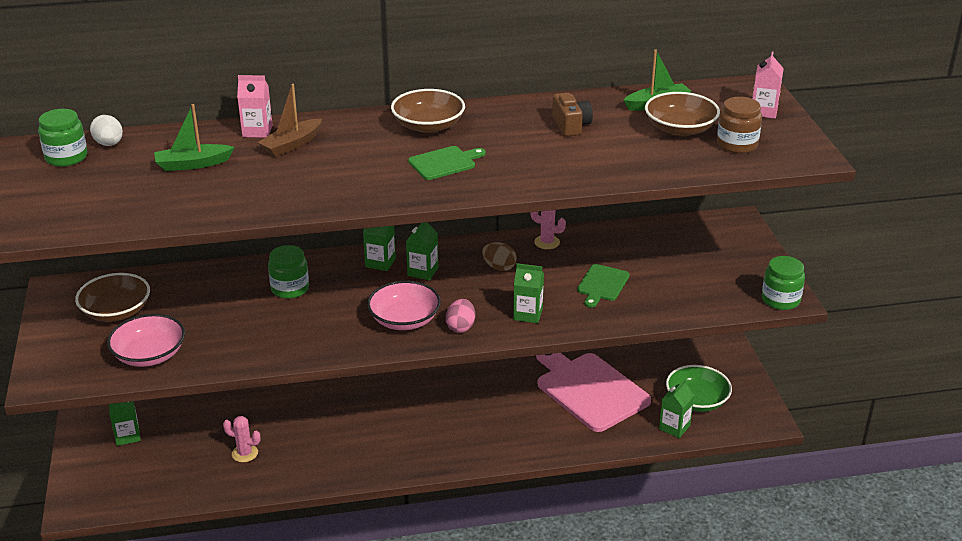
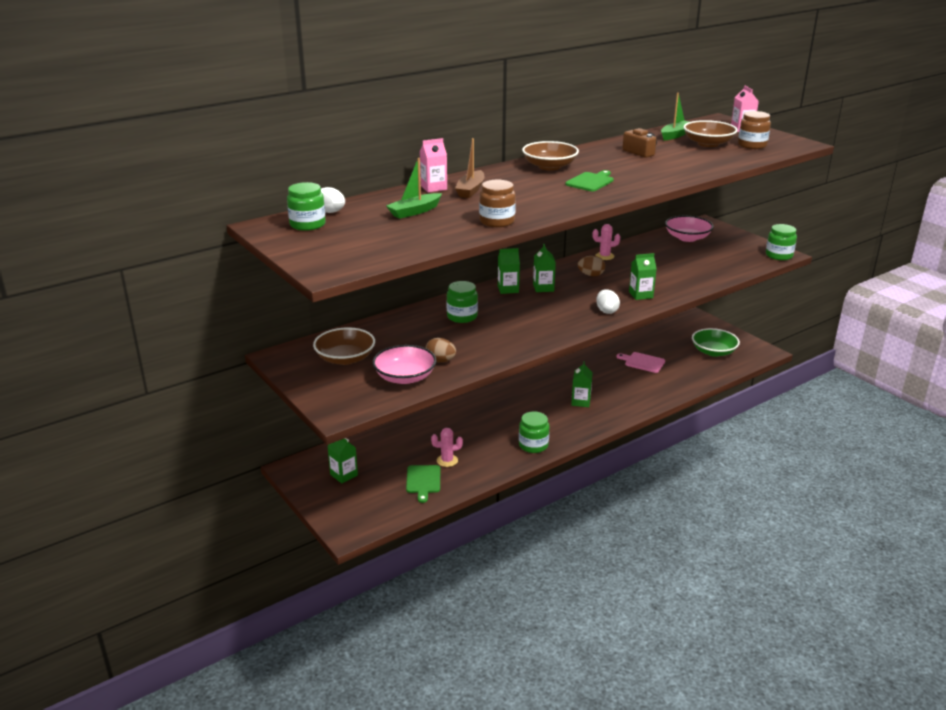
camera: 25 degrees left, 5 degrees down
(206, 344) = (440, 361): none -> brown egg
(259, 202) = (497, 221): none -> brown jar
(354, 464) = (533, 445): none -> green jar
(404, 320) = (564, 315): pink bowl -> pink bowl (687, 238)
(460, 327) = (606, 311): pink egg -> white egg
(589, 389) = (643, 362): pink cutting board -> pink cutting board, size x0.49
(602, 284) = (667, 270): green cutting board -> green cutting board (423, 481)
(674, 427) = (715, 369): green carton -> green carton (581, 401)

